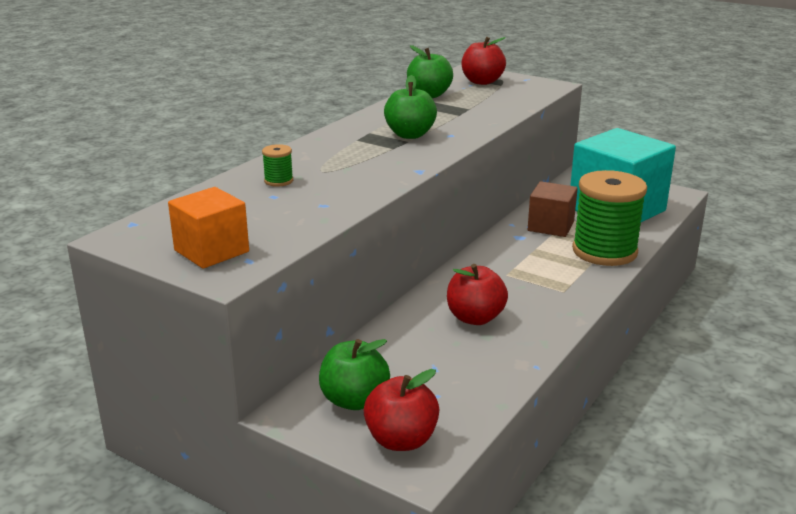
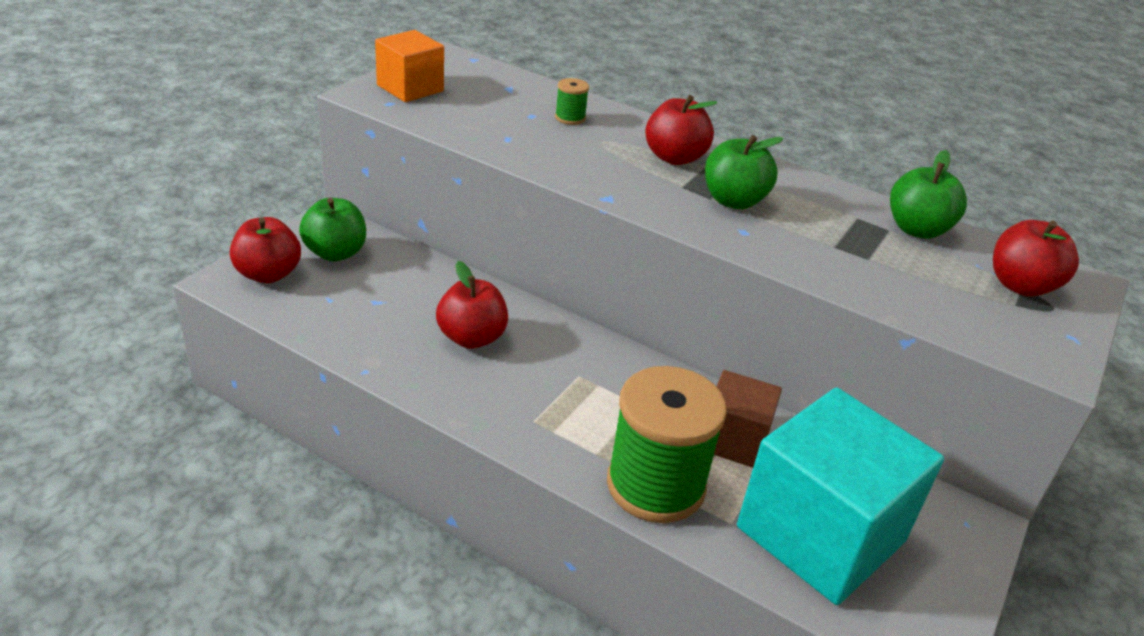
camera: 85 degrees right, 10 degrees up
(347, 148) = (674, 158): none -> red apple

